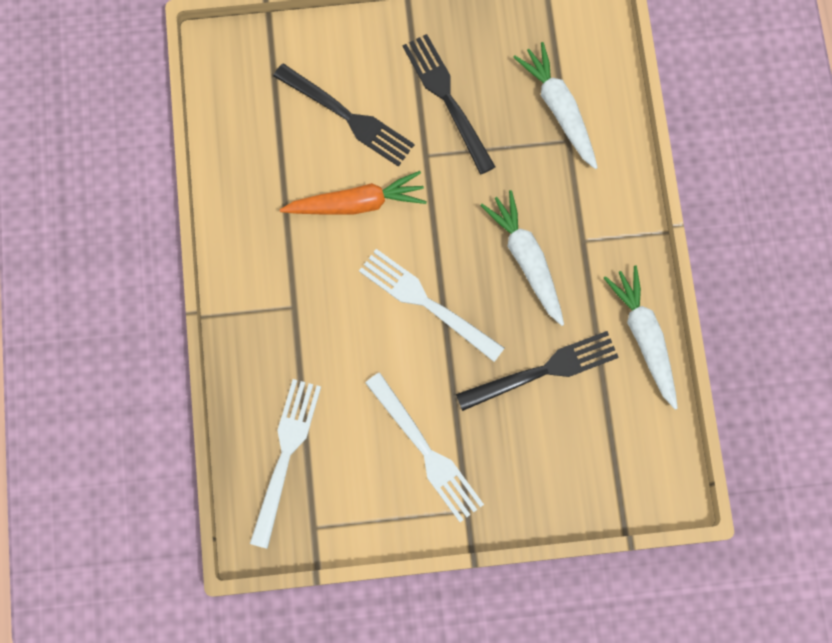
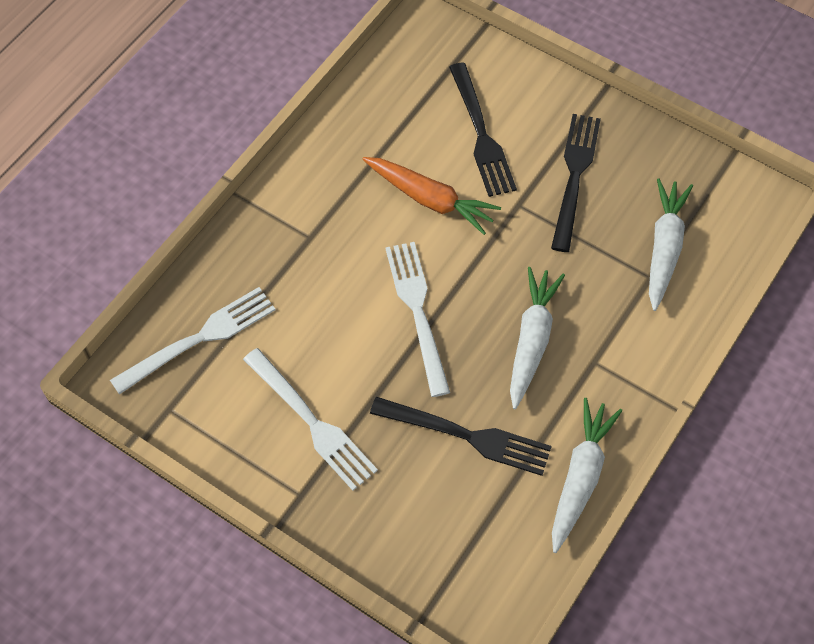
camera: 40 degrees right, 15 degrees down
(426, 451) = (312, 422): white fork -> white fork turned 45 degrees counterclockwise

